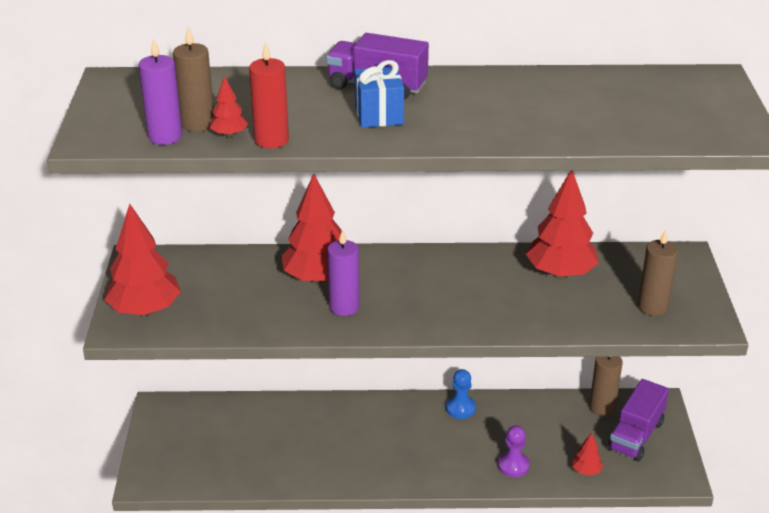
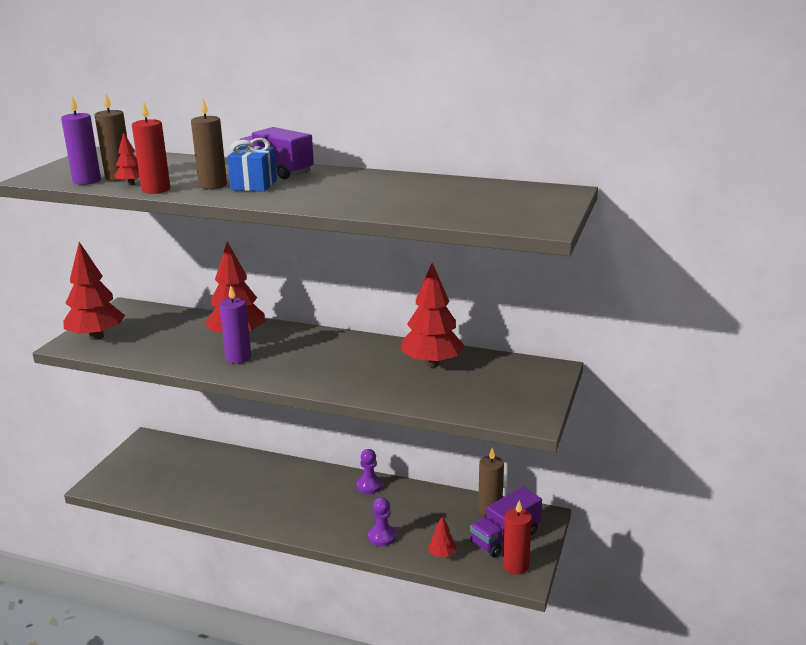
camera: 20 degrees right, 10 degrees down
(460, 408) = (369, 486): blue pawn -> purple pawn
(652, 307) = (491, 399): brown candle -> brown candle (212, 185)
(664, 465) = (515, 566): none -> red candle

